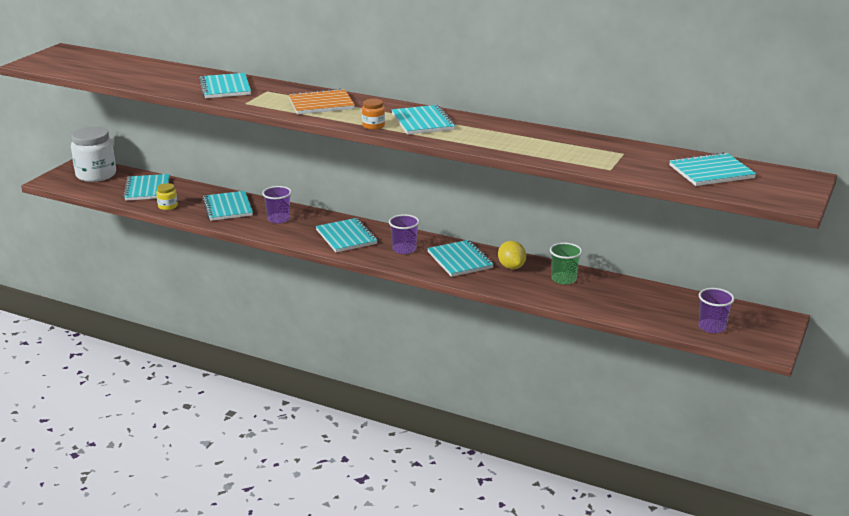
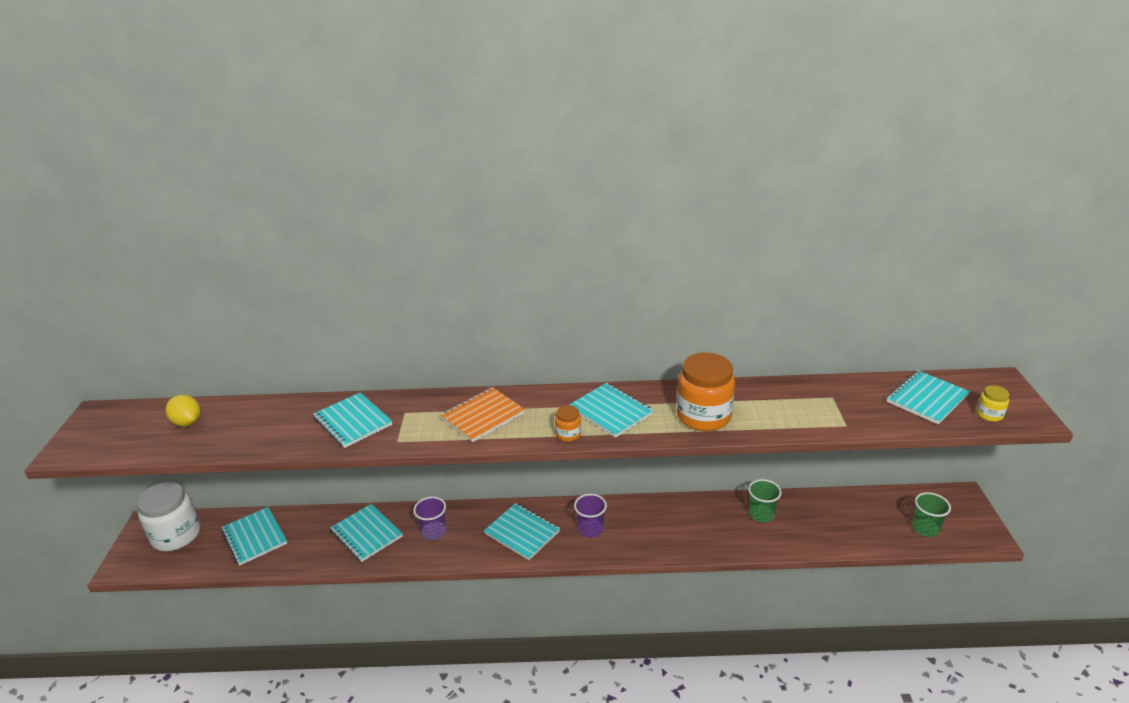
camera: 25 degrees left, 5 degrees up
(168, 206) = (297, 556): yellow jar -> yellow jar (989, 414)
(460, 260) = (653, 524): turquoise notebook -> none
(494, 139) = (703, 416): none -> orange jar
(511, 267) = (704, 515): yellow lemon -> yellow lemon (187, 422)
(712, 327) = (925, 528): purple cup -> green cup

